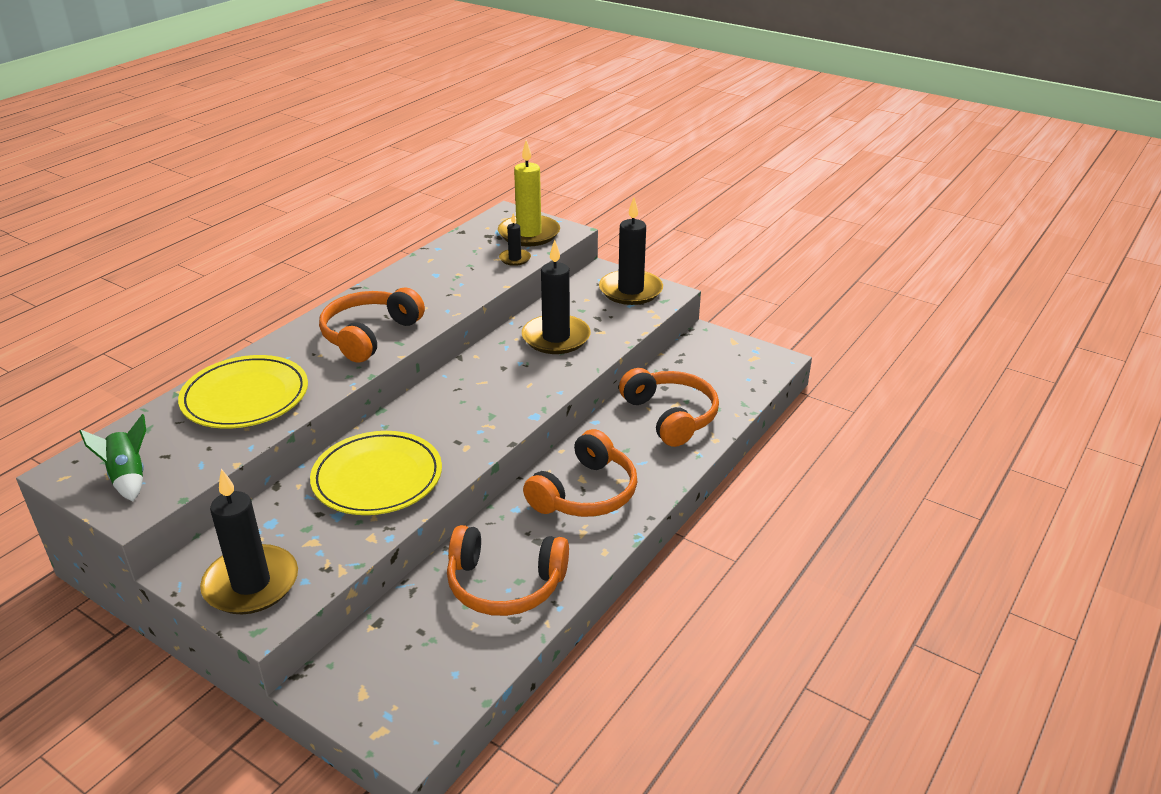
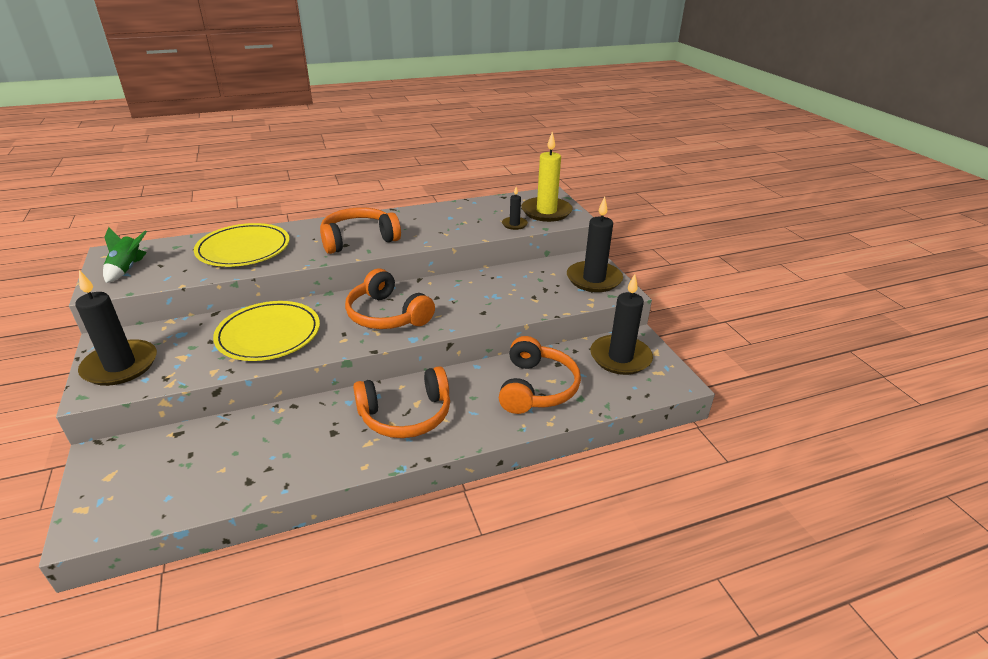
camera: 35 degrees right, 0 degrees up
(505, 584) = (275, 452): orange headphones -> orange headphones (387, 315)
(556, 338) = (497, 291): black candle -> black candle (620, 357)

